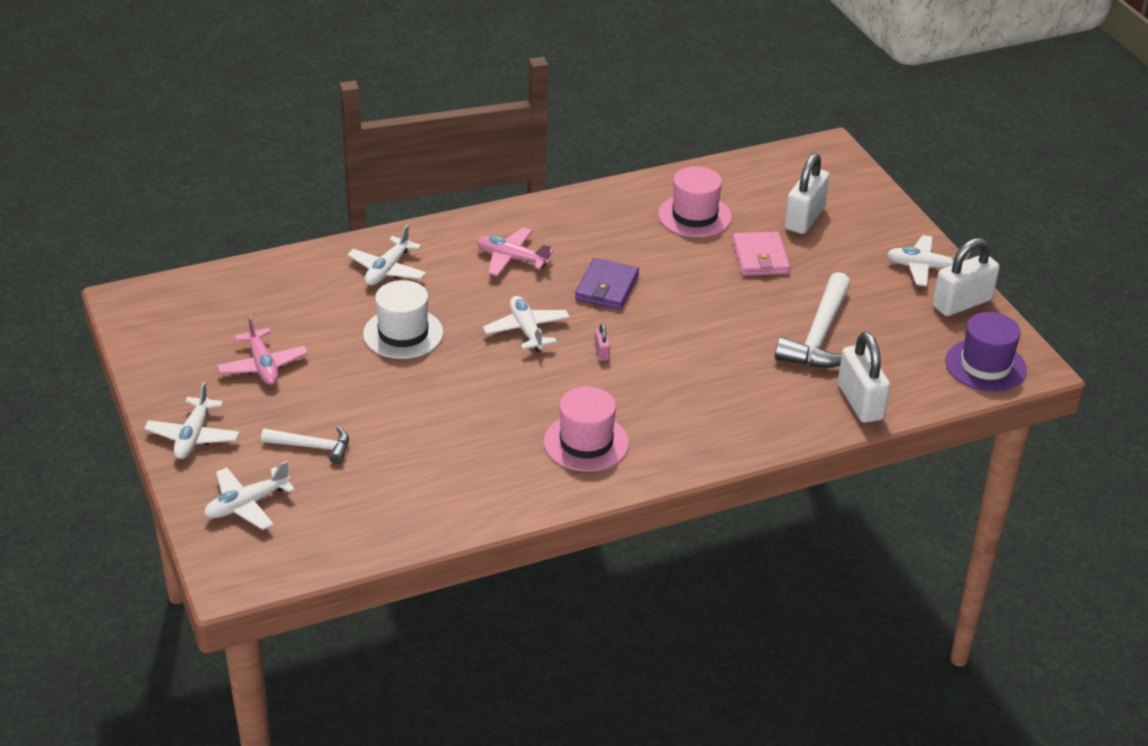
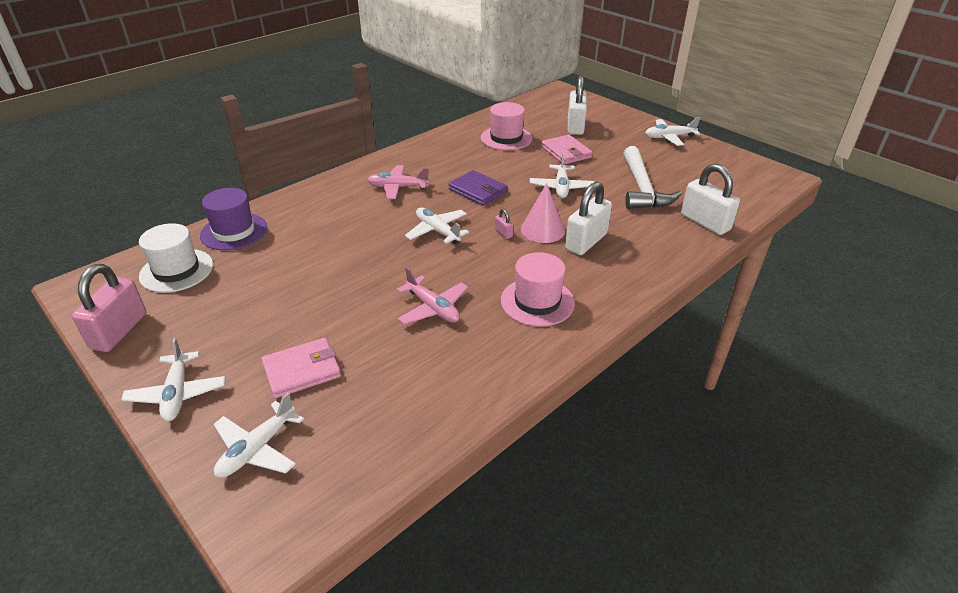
camera: 20 degrees left, 0 degrees up
(156, 360) = (119, 331): none -> pink padlock
(263, 366) = (227, 310): pink plane -> pink plane (433, 308)
(312, 447) = (302, 370): white hammer -> pink wallet
(387, 270) = (306, 214): white plane -> white plane (561, 187)
(403, 333) = (340, 256): white hat -> white hat (176, 270)
(607, 287) = (477, 191): purple wallet -> purple wallet turned 45 degrees counterclockwise
(651, 360) = (542, 230): none -> pink cone
(962, 303) = (709, 151): white padlock -> white padlock (586, 242)
(985, 365) = (758, 182): purple hat -> purple hat (234, 231)

